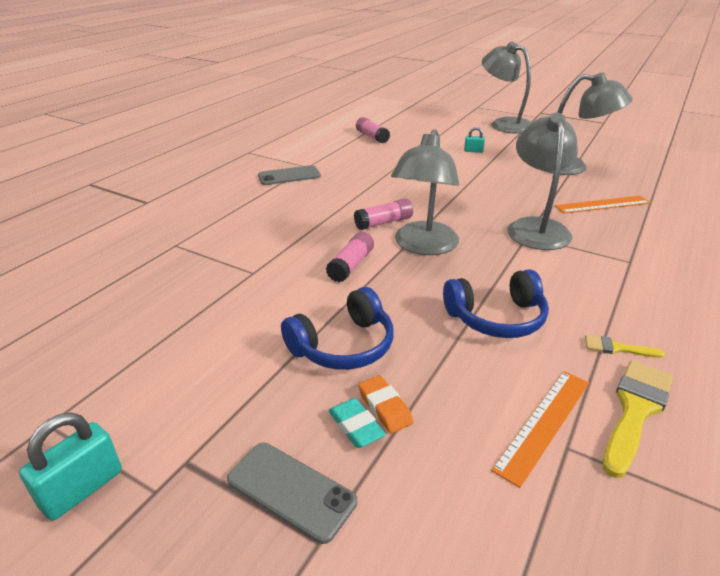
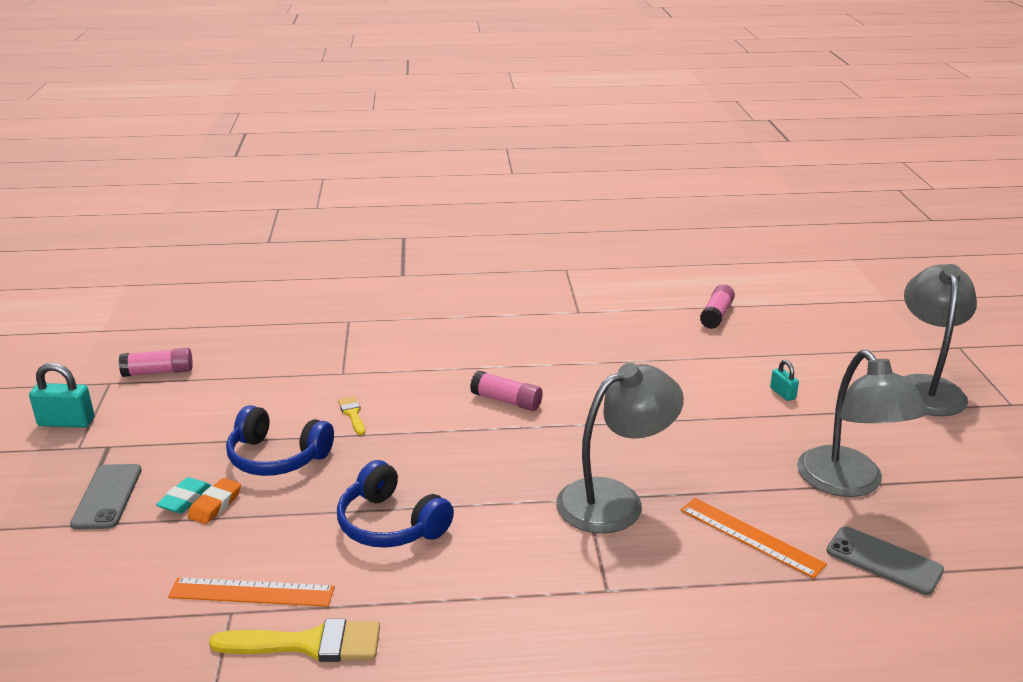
camera: 55 degrees right, 5 degrees down
(289, 176) = (542, 312): grey phone -> grey phone (884, 561)
(351, 265) = (403, 414): pink glue stick -> pink glue stick (158, 372)
(423, 246) = (483, 440): grey lamp -> none
(617, 348) = (403, 614): yellow brush -> yellow brush (352, 414)

